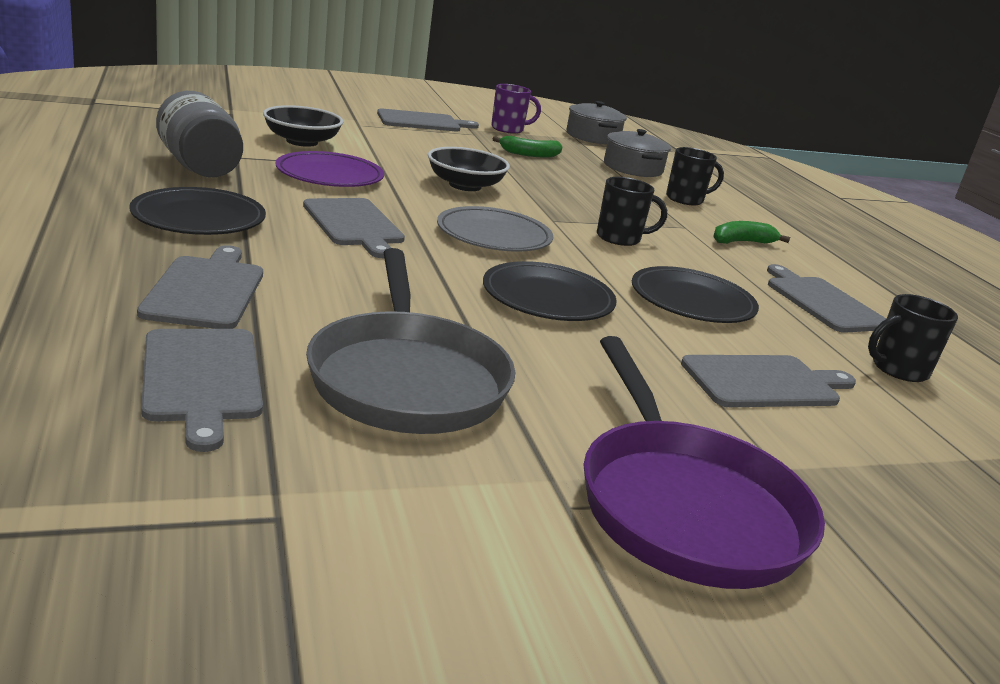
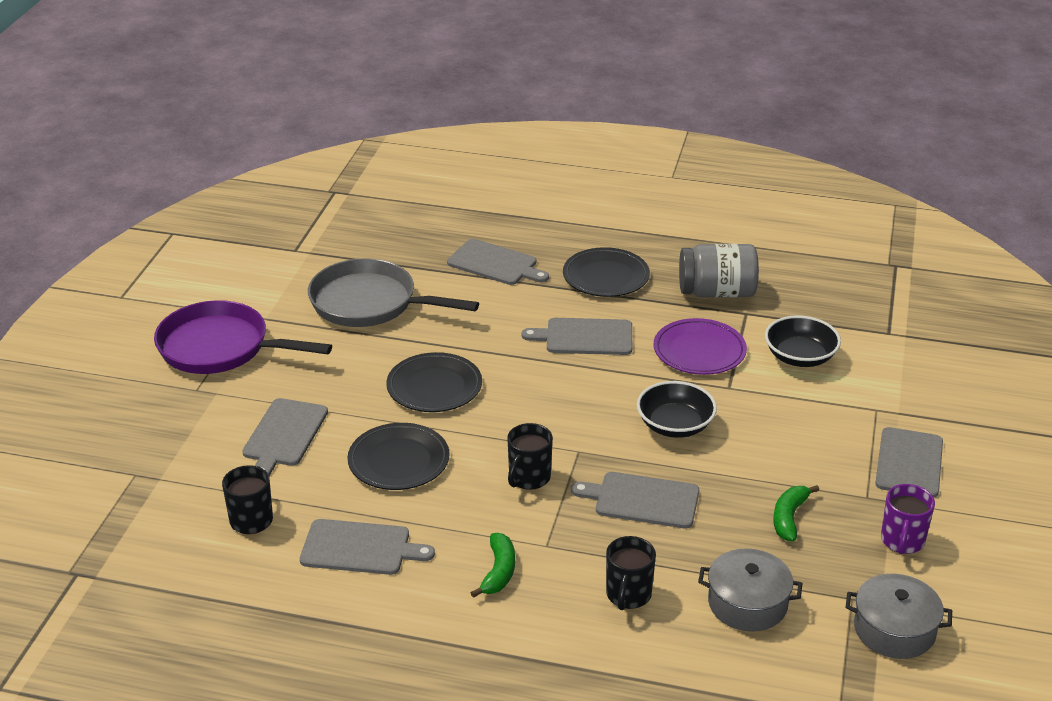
camera: 125 degrees right, 10 degrees up
(202, 379) = (402, 249): grey cutting board -> grey cutting board (642, 500)
(494, 235) = (550, 401): grey plate -> none

